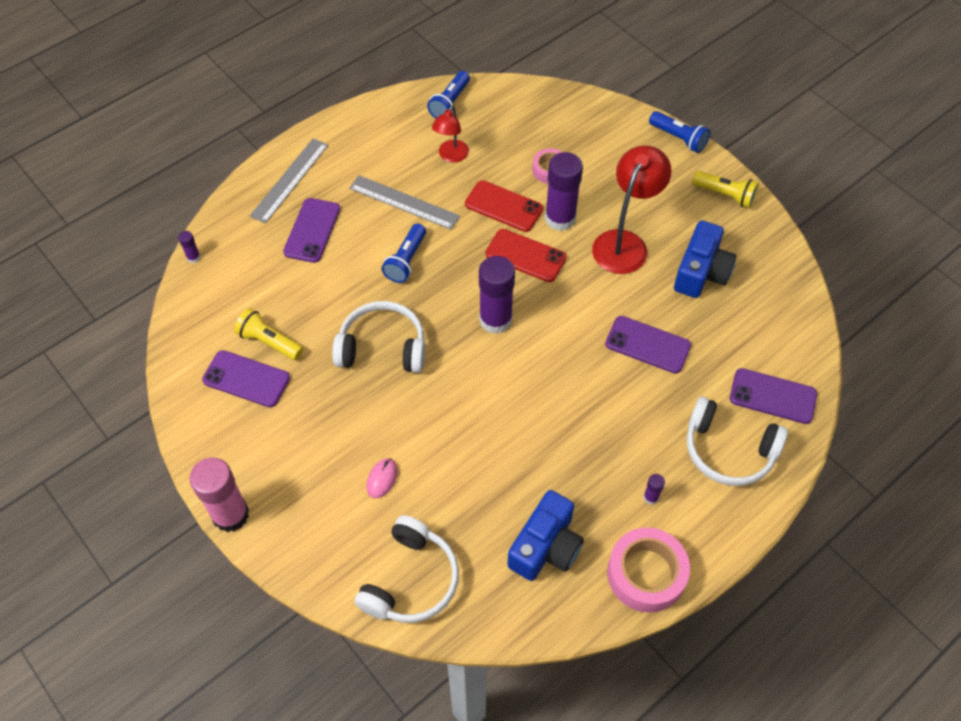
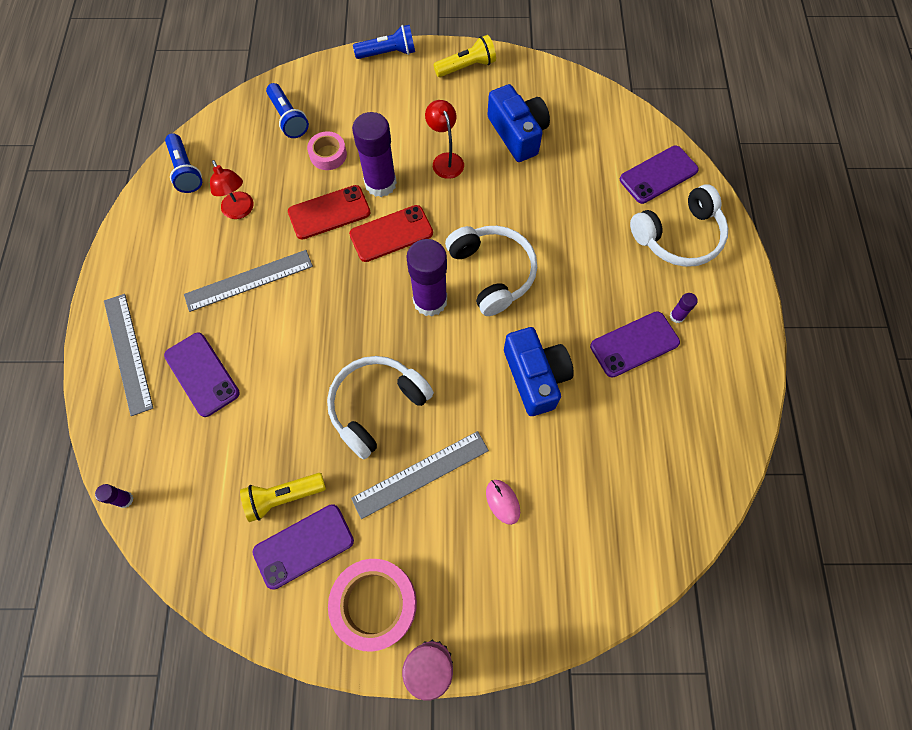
camera: 50 degrees left, 10 degrees up
(357, 411) = (420, 474): none -> grey ruler
(406, 260) = (309, 323): blue flashlight -> blue flashlight (288, 118)
(410, 580) = (614, 549): white headphones -> white headphones (492, 273)
(546, 547) = (662, 421): blue camera -> blue camera (535, 377)
(624, 243) = (445, 160): red lamp -> red lamp, size x0.58
(646, 574) = (736, 369): pink tape -> pink tape (375, 604)
(647, 345) = (548, 216): purple phone -> purple phone (634, 344)

